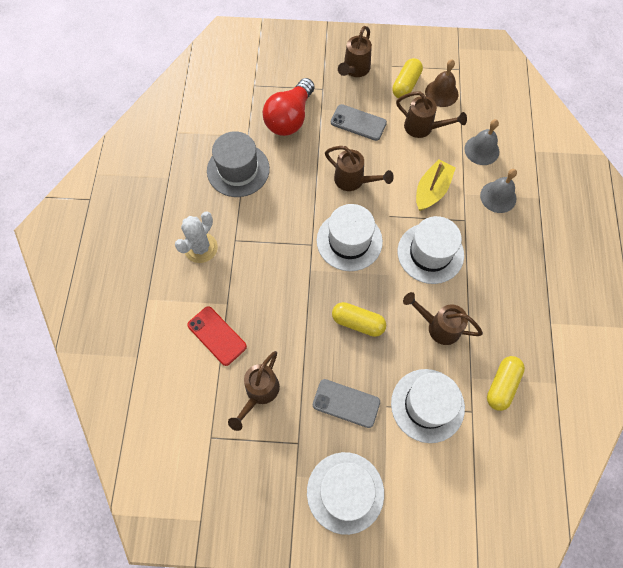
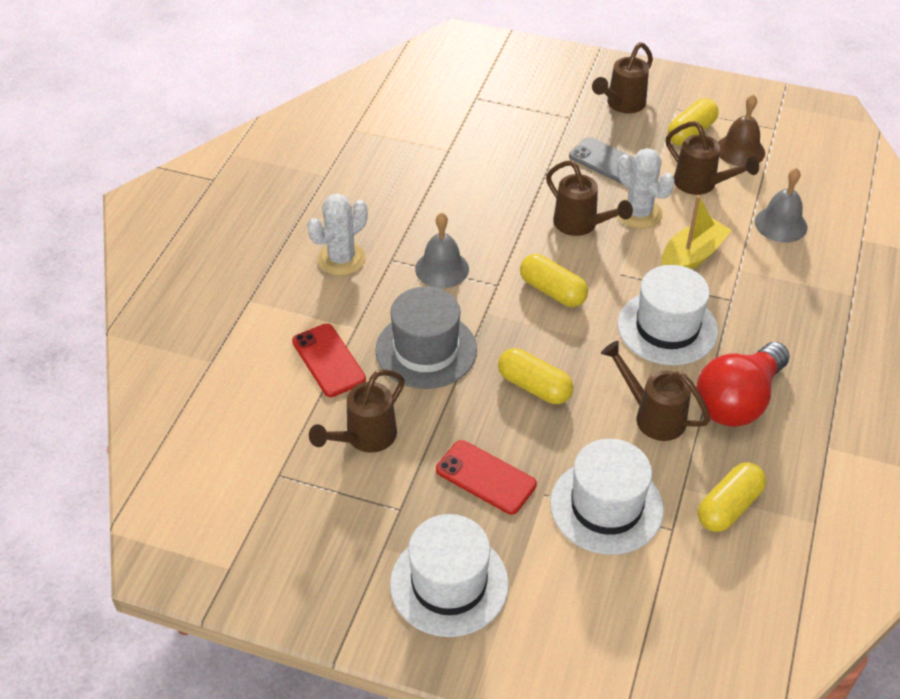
camera: 15 degrees right, 20 degrees down
(238, 170) = (422, 184): grey hat -> grey hat (426, 350)
(289, 118) = (513, 141): red light bulb -> red light bulb (738, 401)
(346, 403) = (486, 477): grey phone -> red phone
(349, 241) = (552, 291): white hat -> yellow capsule
(389, 162) = (639, 213): none -> white cactus
(498, 197) = (789, 282): grey bell -> grey bell (442, 269)

